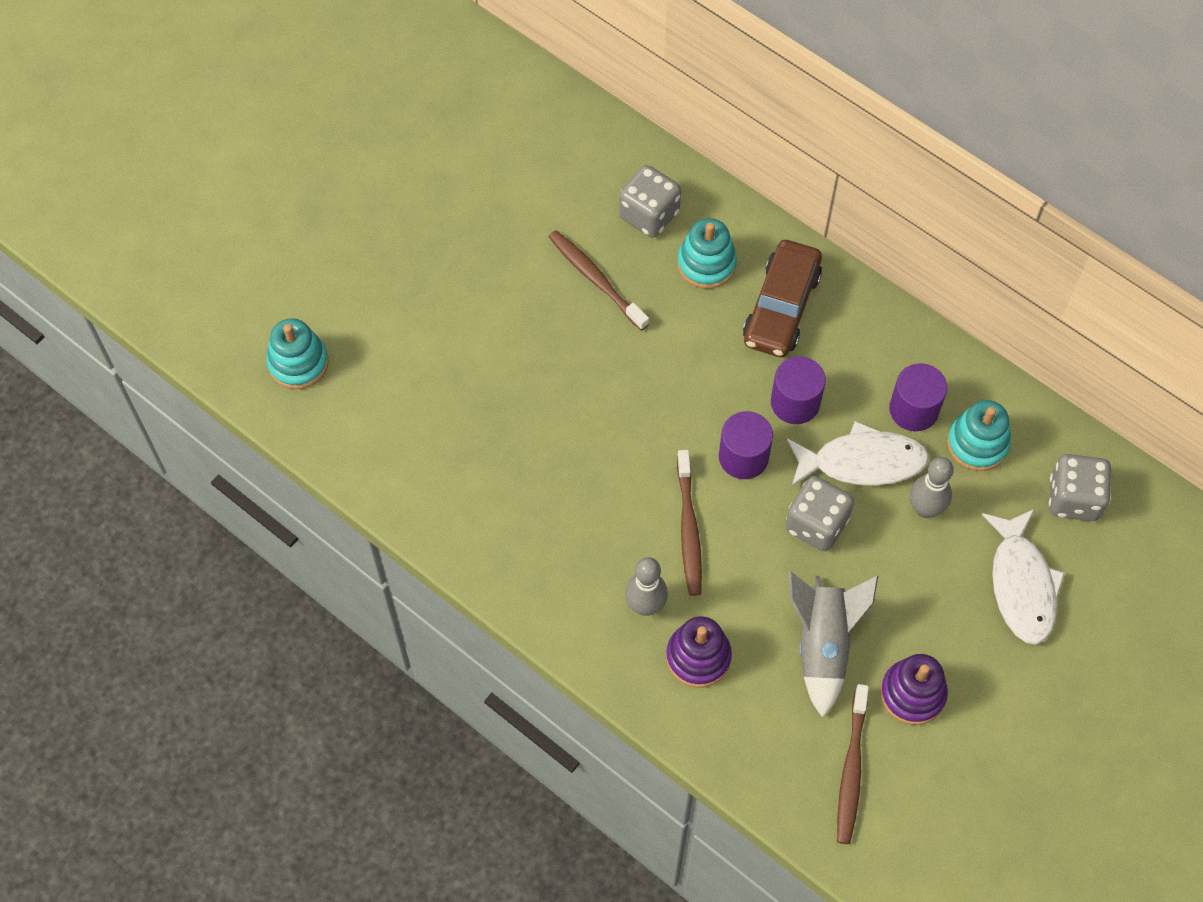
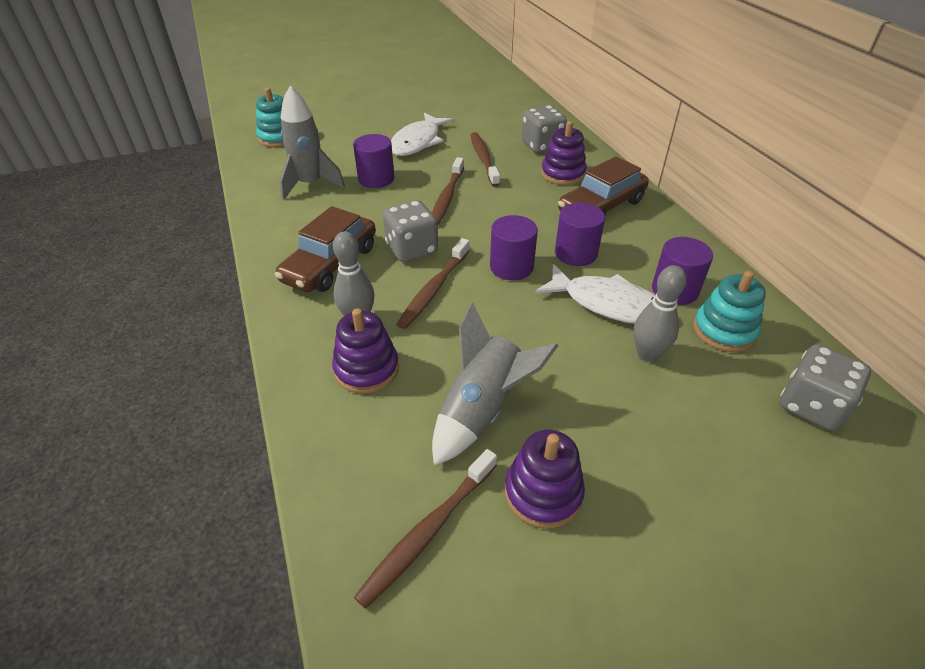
camera: 30 degrees right, 20 degrees down
(424, 434) = (310, 184): none -> grey rocket
(495, 384) = (376, 179): none -> purple cylinder
(559, 549) = (330, 264): none -> brown car
(602, 377) = (447, 197): none -> brown toothbrush
(706, 264) = (563, 174): turquoise stacking toy -> purple stacking toy
(816, 524) = (540, 326): grey dice -> grey dice (412, 249)
(1021, 585) = (720, 452): white fish -> white fish (417, 142)

